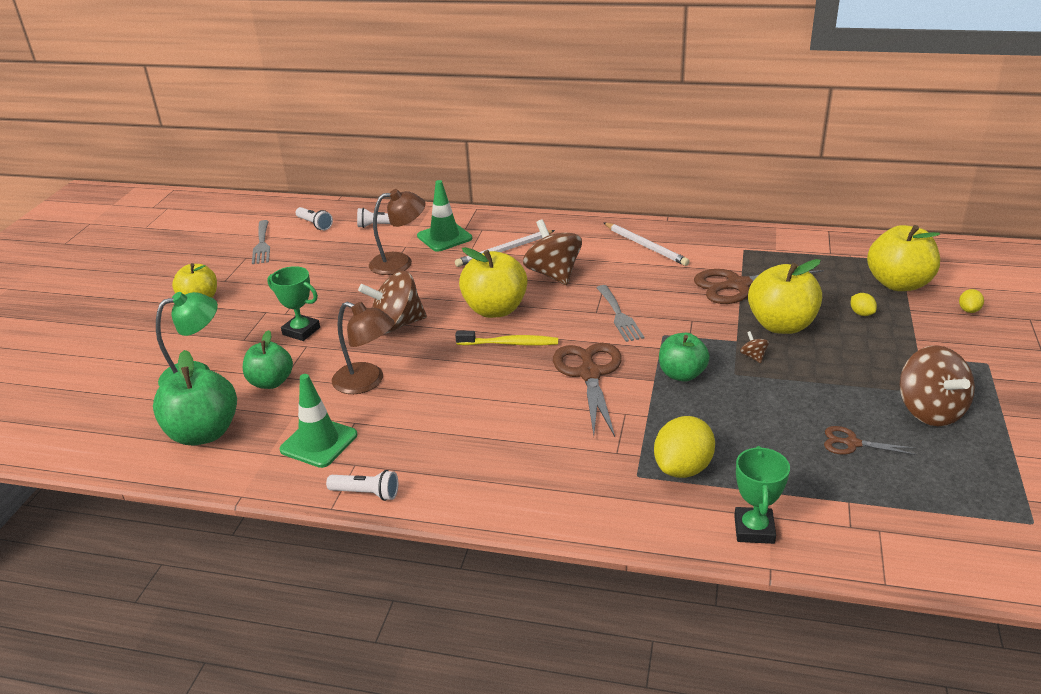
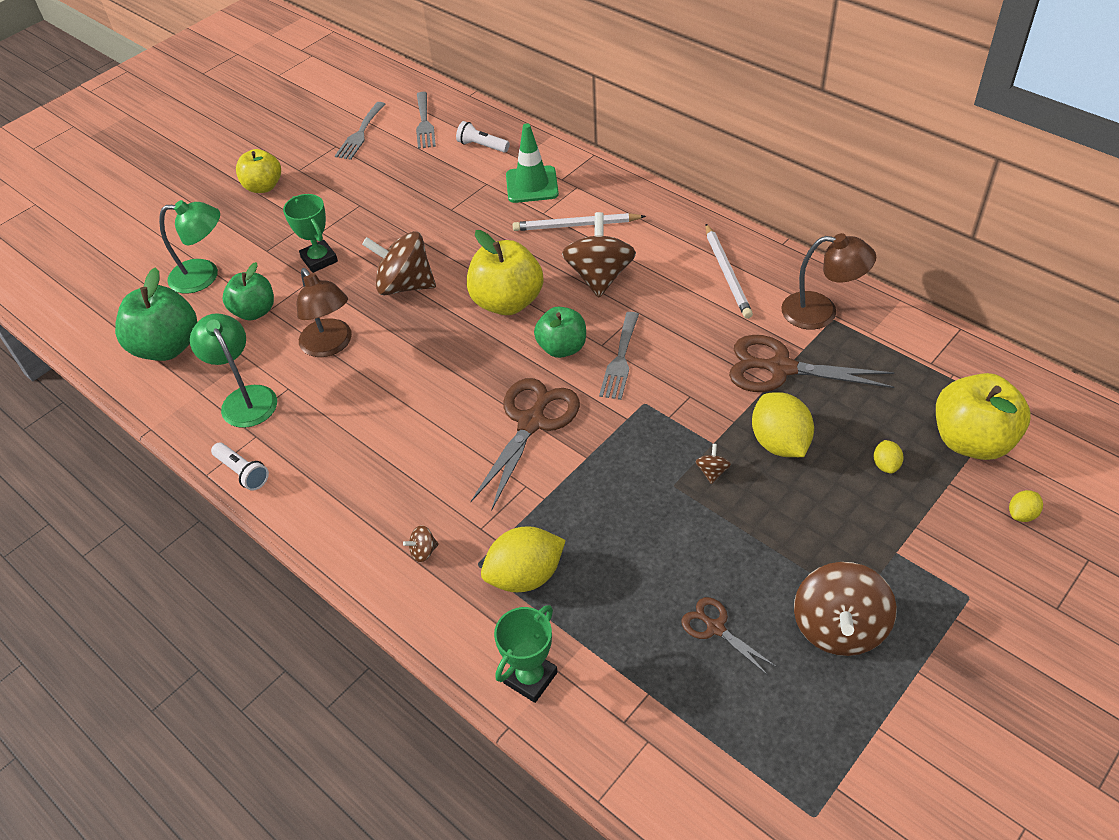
camera: 30 degrees right, 15 degrees up
(315, 224) = (424, 123): white flashlight -> grey fork
(319, 442) = (245, 398): green traffic cone -> green lamp
(400, 262) = (465, 204): brown lamp -> brown lamp (821, 312)
(509, 343) = (487, 352): yellow toothbrush -> none
(585, 485) = (423, 551): none -> brown spinning top
(682, 374) = (619, 462): green apple -> green apple (562, 348)
(781, 325) = (779, 443): yellow apple -> yellow lemon

